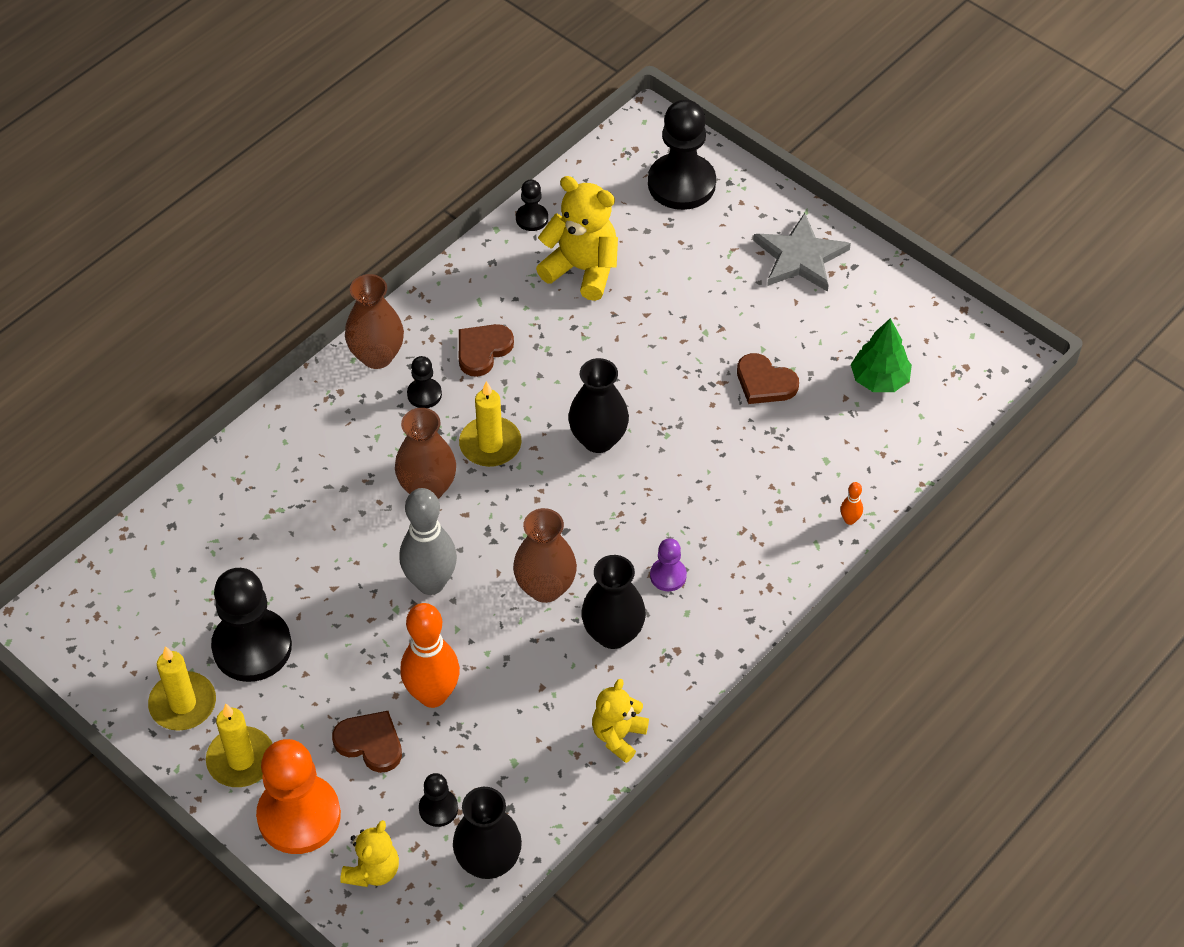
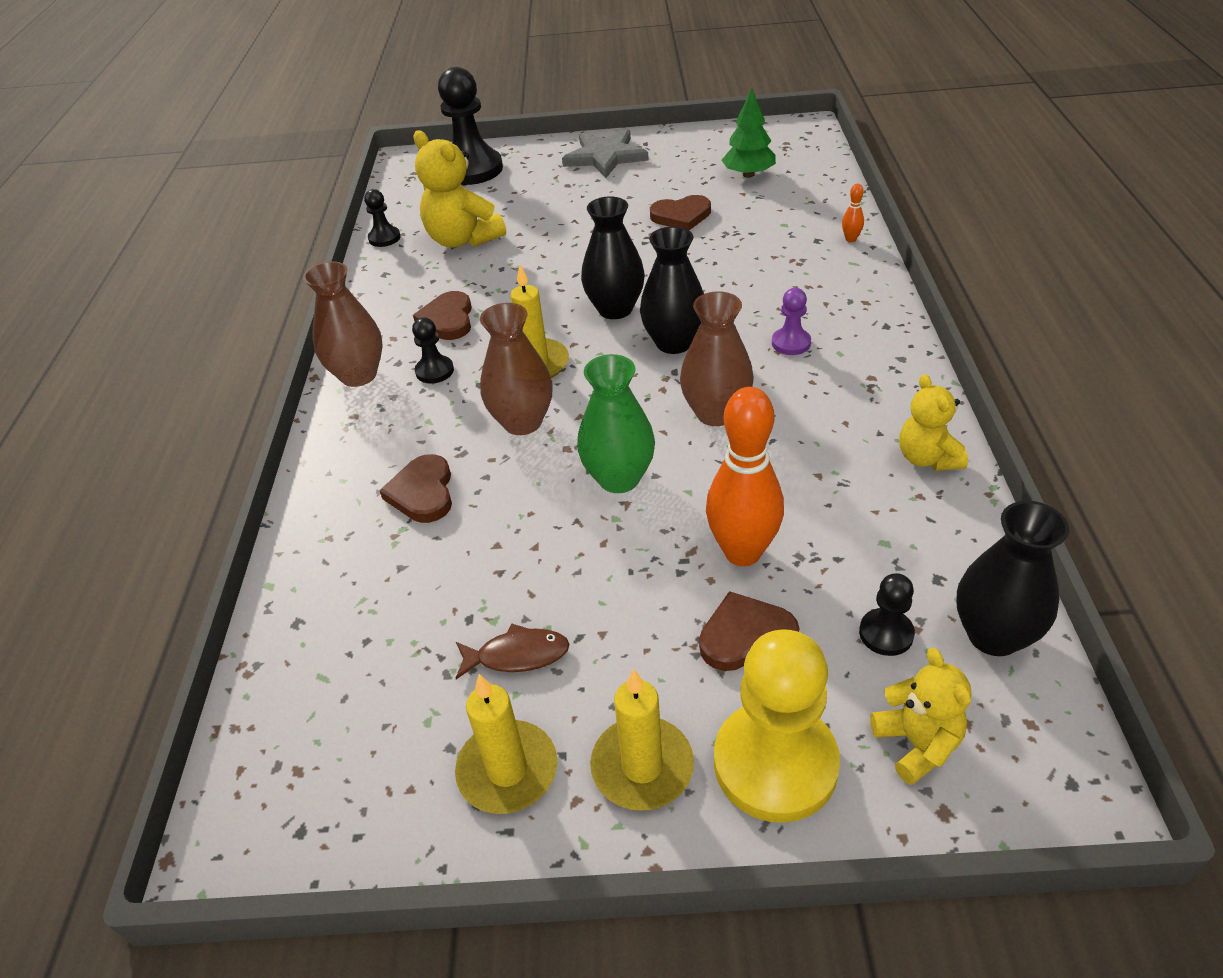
camera: 40 degrees left, 10 degrees down
(252, 647) = (517, 655): black pawn -> brown fish
(299, 816) = (775, 763): orange pawn -> yellow pawn
(316, 492) = (422, 492): none -> brown heart
(431, 583) = (619, 478): grey bowling pin -> green vase
(582, 269) = (463, 240): yellow teddy bear -> yellow teddy bear turned 120 degrees counterclockwise
(613, 633) = (812, 402): black vase -> black vase (674, 343)

